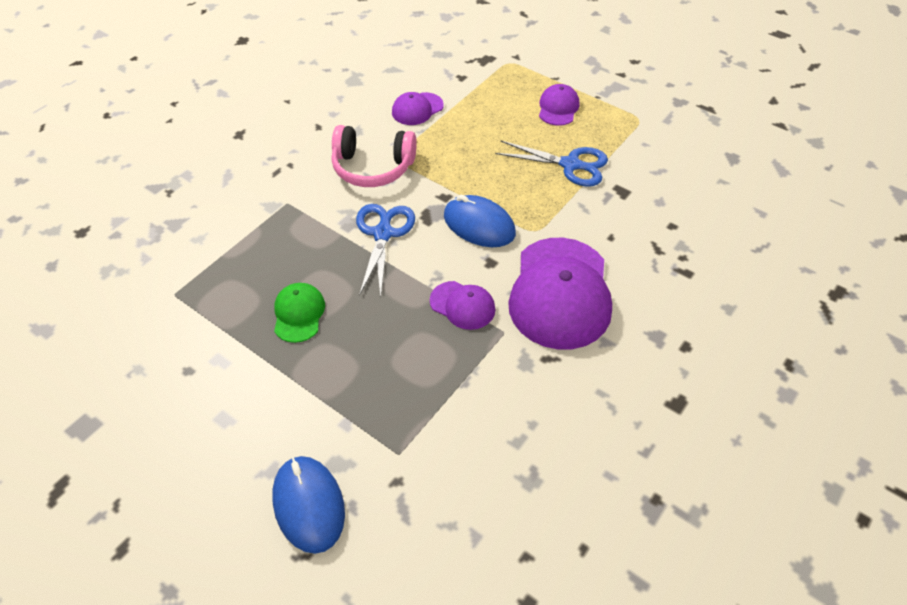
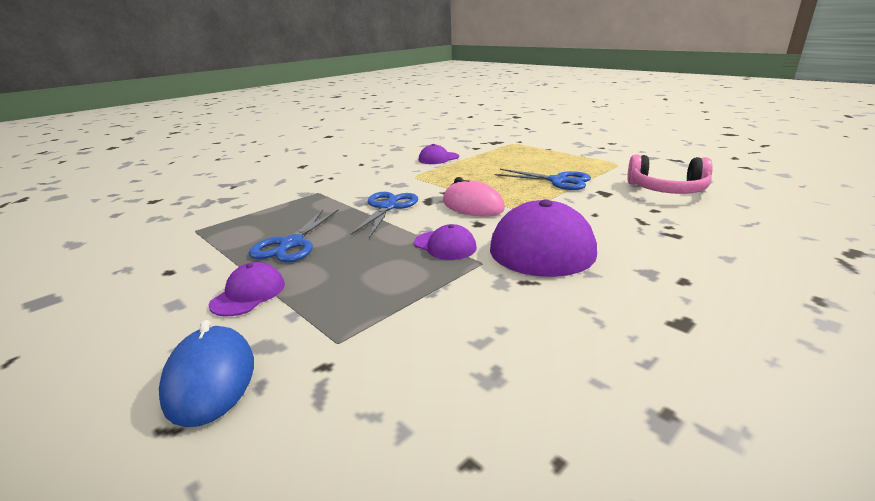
camera: 10 degrees right, 25 degrees down
(299, 314) = (291, 244): green cap -> blue scissors
(373, 167) = (393, 179): pink headphones -> pink headphones (667, 190)
(479, 225) = (472, 205): blue mouse -> pink mouse
(558, 108) = (549, 159): purple cap -> purple cap (248, 294)

